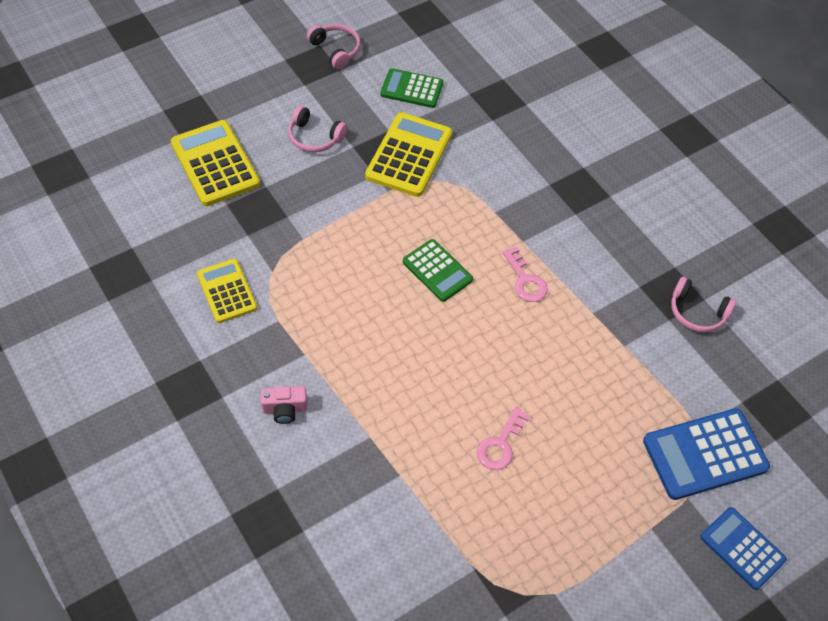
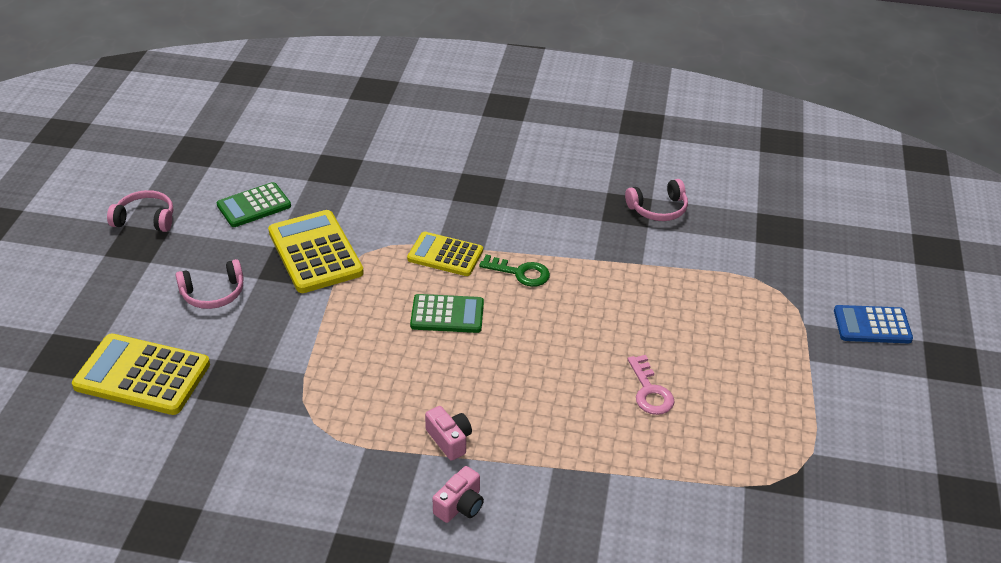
camera: 45 degrees left, 15 degrees down
(227, 291) = (288, 462): yellow calculator -> yellow calculator (445, 255)
(331, 360) = (449, 440): none -> pink camera
(525, 280) = (520, 273): pink key -> green key
(705, 454) = (778, 289): blue calculator -> none

